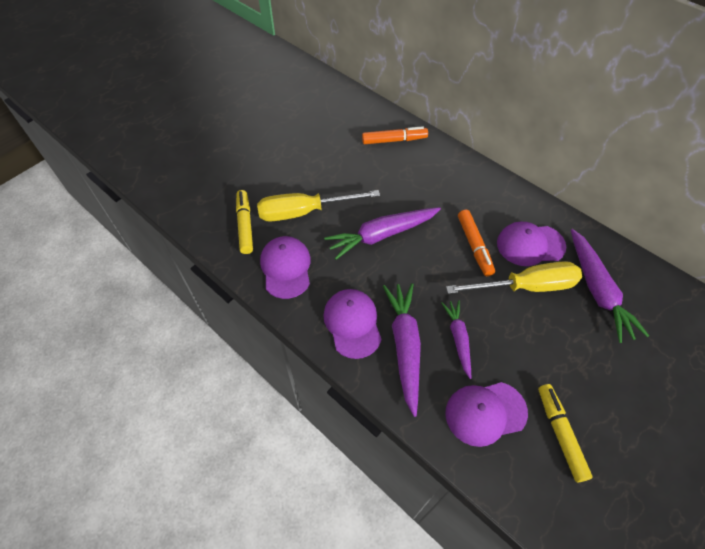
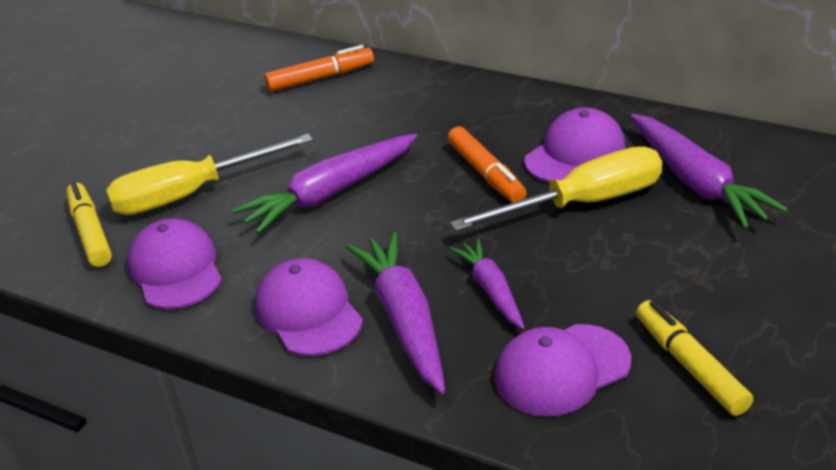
camera: 10 degrees left, 20 degrees down
(530, 245) = (575, 153): purple cap -> purple cap turned 150 degrees clockwise

